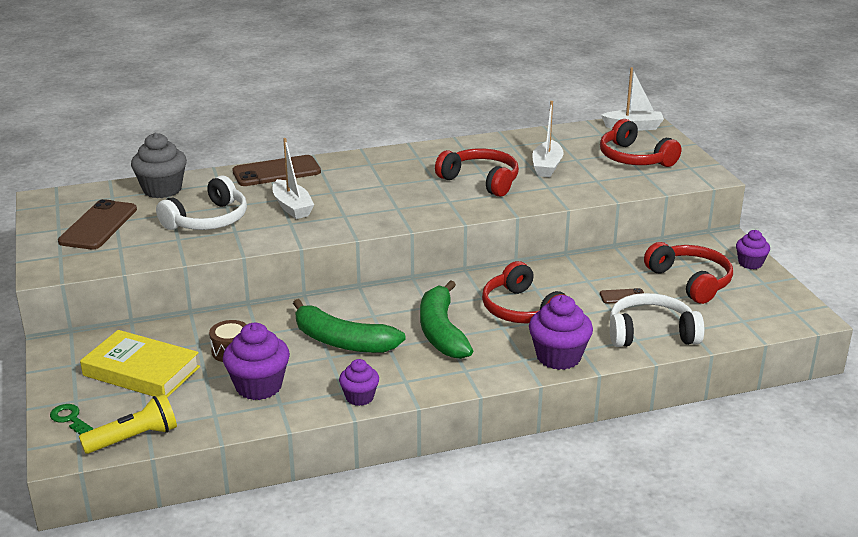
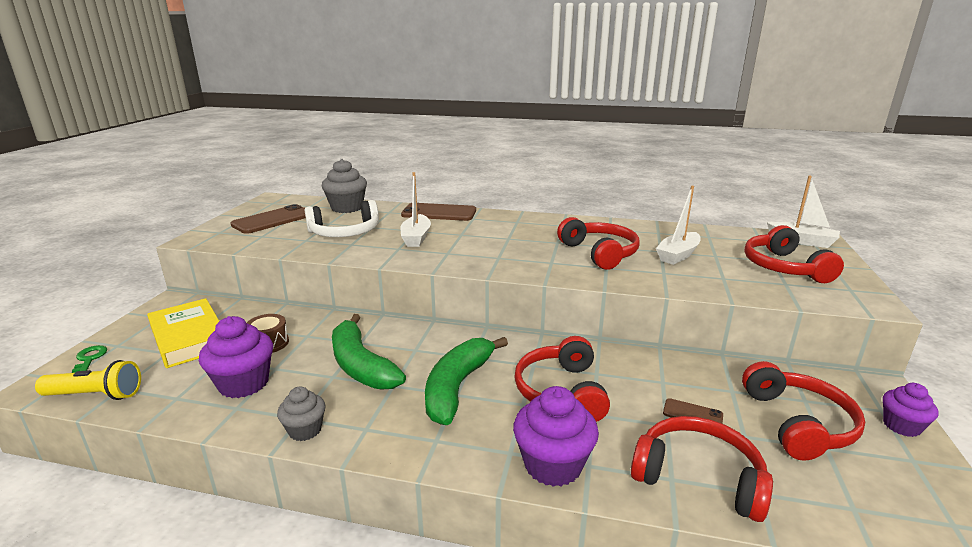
camera: 30 degrees right, 5 degrees down
(359, 397) = (305, 430): purple cupcake -> grey cupcake
(651, 333) = (698, 477): white headphones -> red headphones

